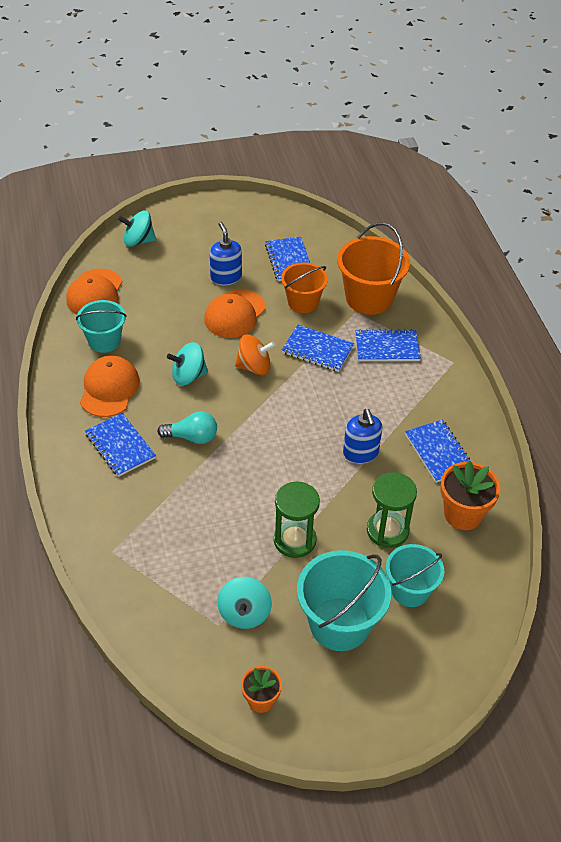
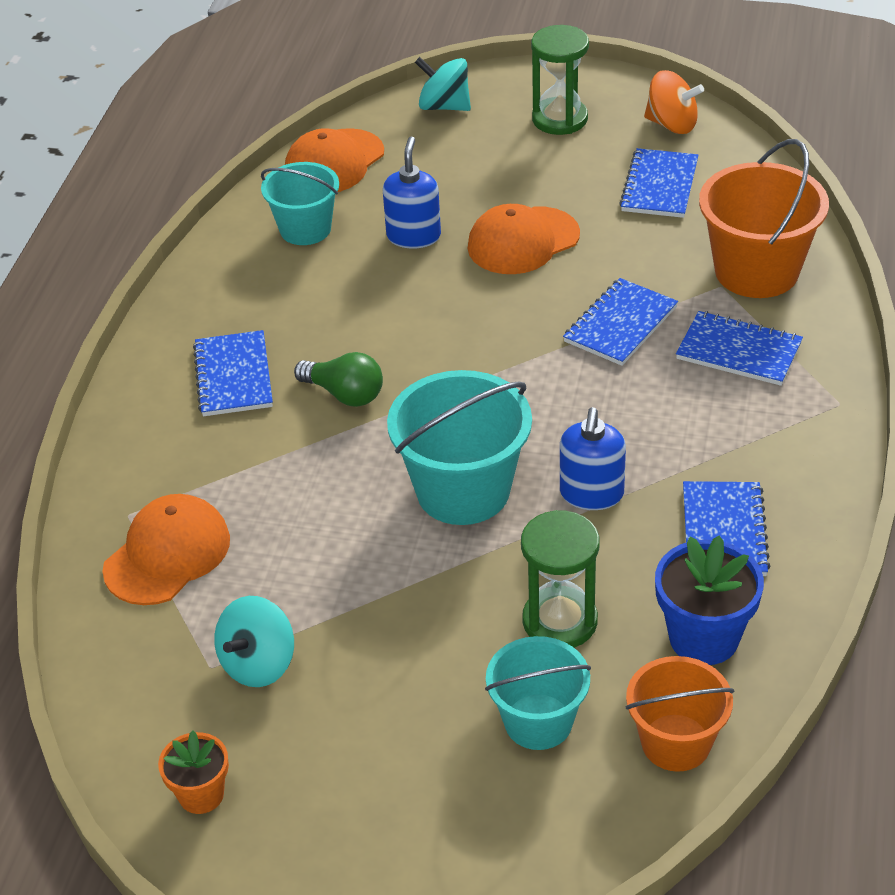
camera: 30 degrees right, 5 degrees down
(109, 388) = (269, 295): orange cap -> orange cap (167, 554)
(188, 376) = (395, 308): turquoise spinning top -> none
(192, 437) = (345, 394): turquoise light bulb -> green light bulb
(226, 277) = (543, 186): blue soap dispenser -> blue soap dispenser (413, 236)
(254, 367) = (504, 323): orange spinning top -> orange spinning top (672, 124)
(294, 540) = (403, 586): green hourglass -> green hourglass (559, 119)
(303, 302) = (642, 250): orange bucket -> orange bucket (676, 742)
(317, 350) = (620, 324): blue notebook -> blue notebook turned 75 degrees clockwise
(339, 624) = (392, 730): turquoise bucket -> turquoise bucket (463, 490)
(463, 514) = (703, 638): orange flower pot -> blue flower pot

